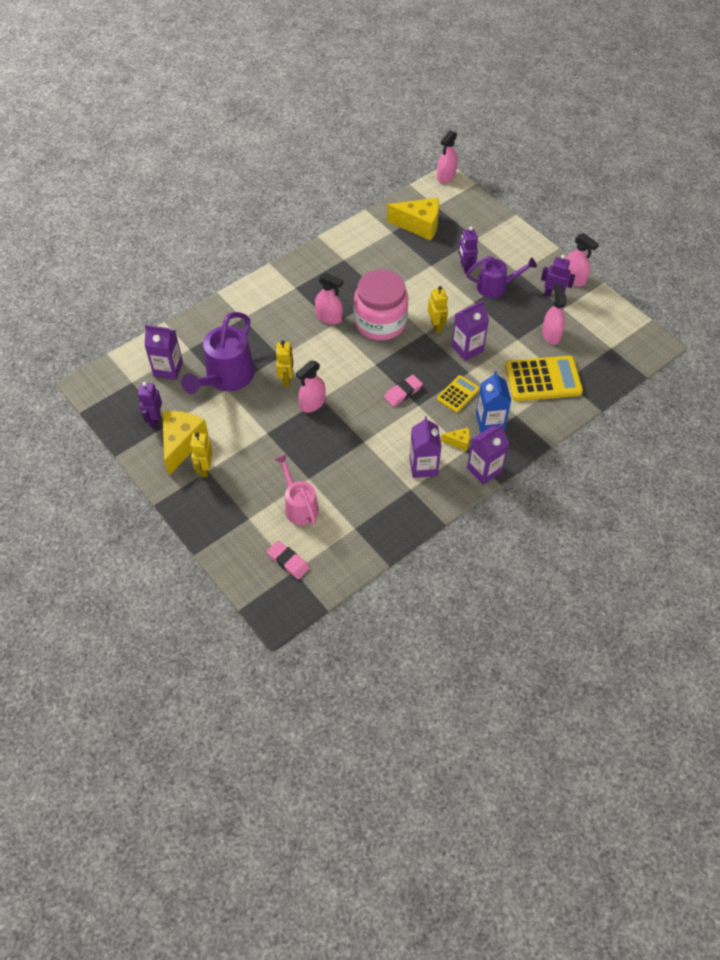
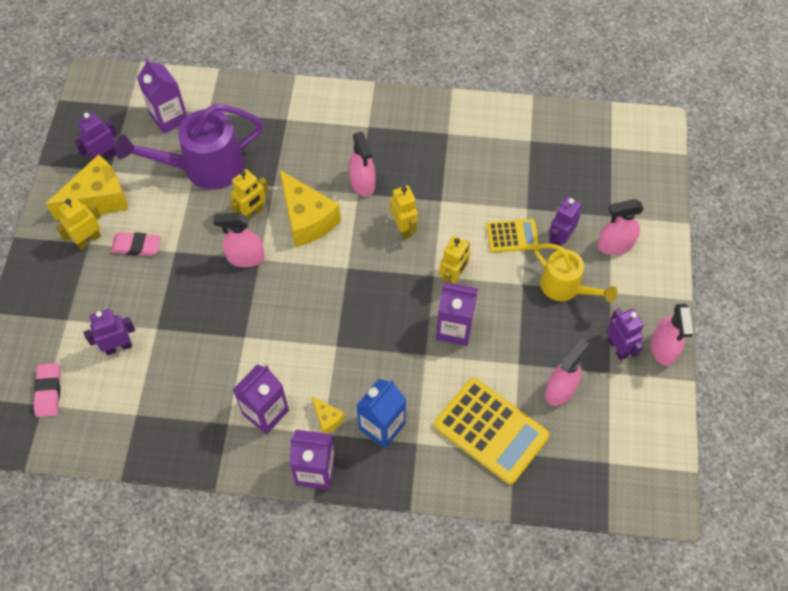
camera: 45 degrees right, 5 degrees up
(299, 505) = (118, 347): pink watering can -> purple robot
(380, 322) = (403, 228): pink jar -> yellow robot
(403, 392) = (338, 319): pink eraser -> pink eraser (136, 246)
(419, 225) = (566, 155): yellow cheese -> yellow cheese (307, 219)
(446, 176) = (661, 122): pink spray bottle -> pink spray bottle (615, 245)
(458, 394) = (387, 369): yellow calculator -> yellow calculator (512, 236)
(496, 287) = (566, 288): purple watering can -> yellow watering can

